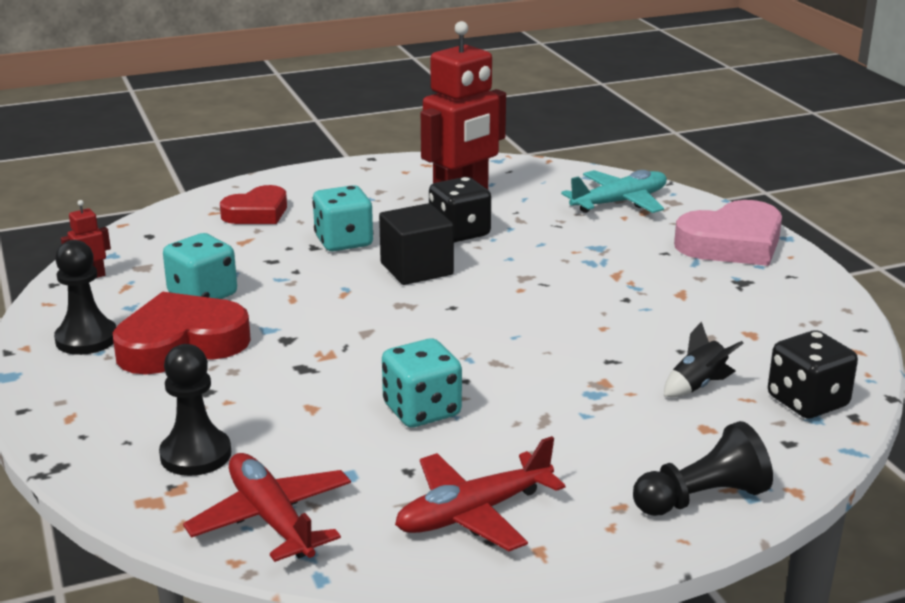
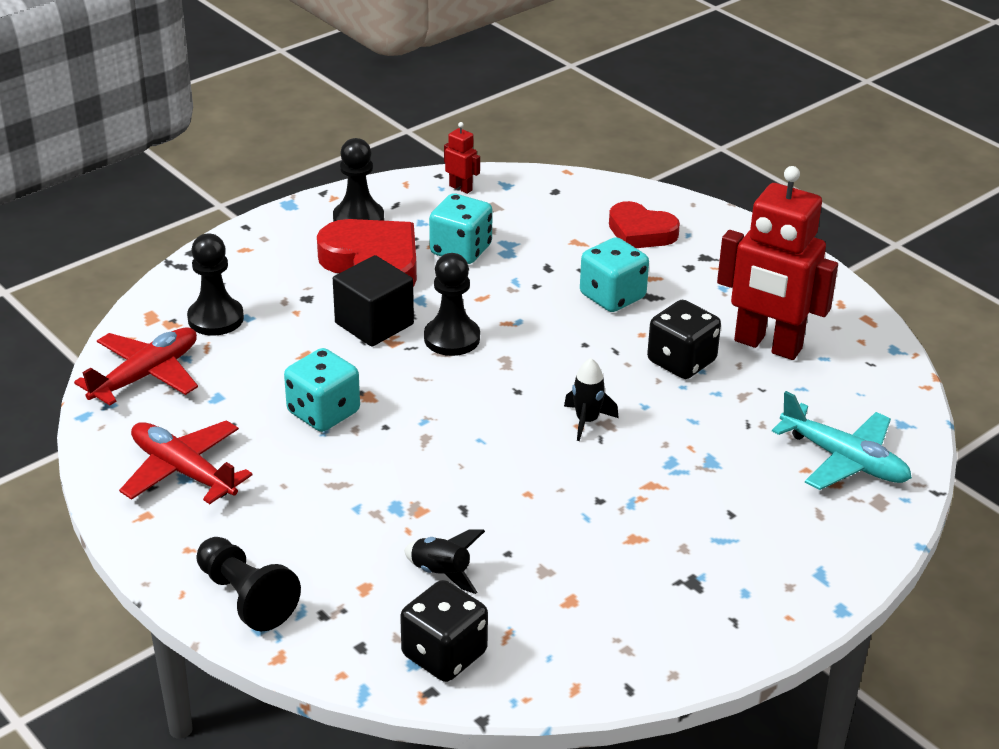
camera: 70 degrees right, 10 degrees up
(347, 323) = (452, 338): none -> black pawn
(416, 269) = (582, 352): black cube -> black cube (374, 324)
(516, 284) = (587, 421): none -> black rocket
(732, 244) = (790, 564): pink heart -> none

